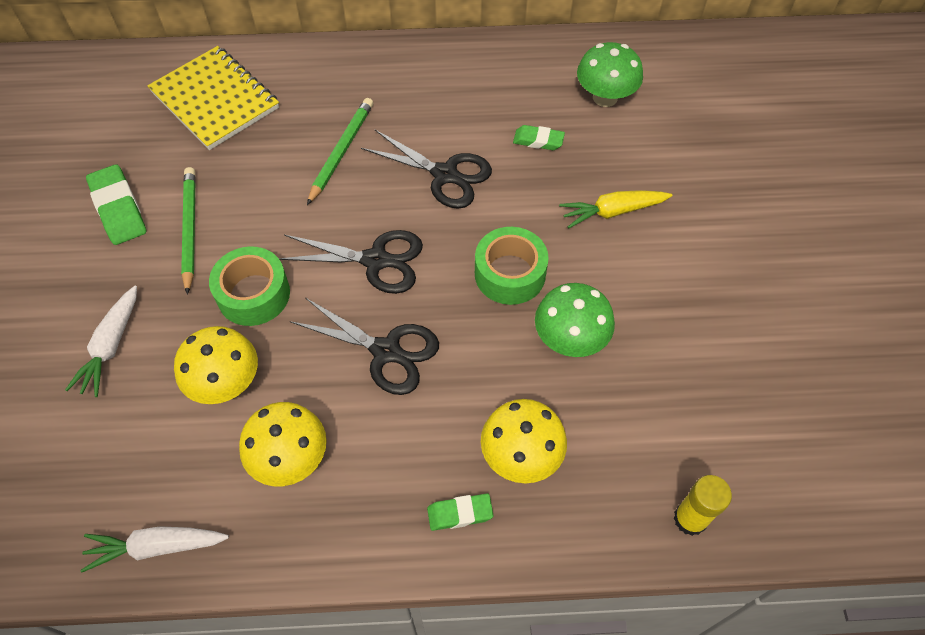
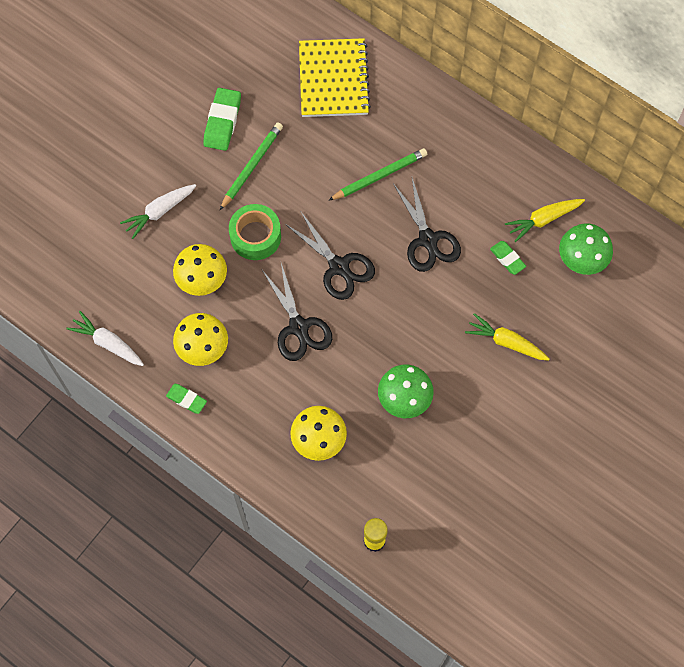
camera: 40 degrees right, 10 degrees up
(460, 513) = (262, 444): green eraser -> green eraser (186, 399)
(510, 274) = (407, 334): green tape -> none
(537, 88) = (543, 219): none -> yellow carrot

